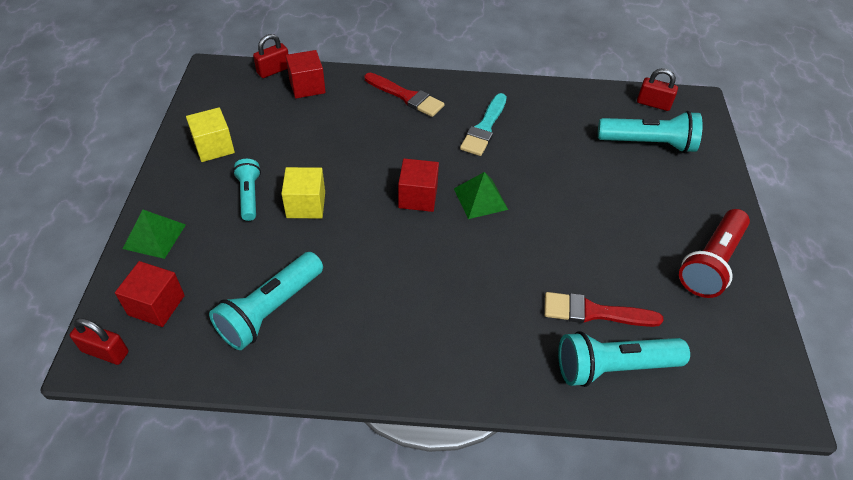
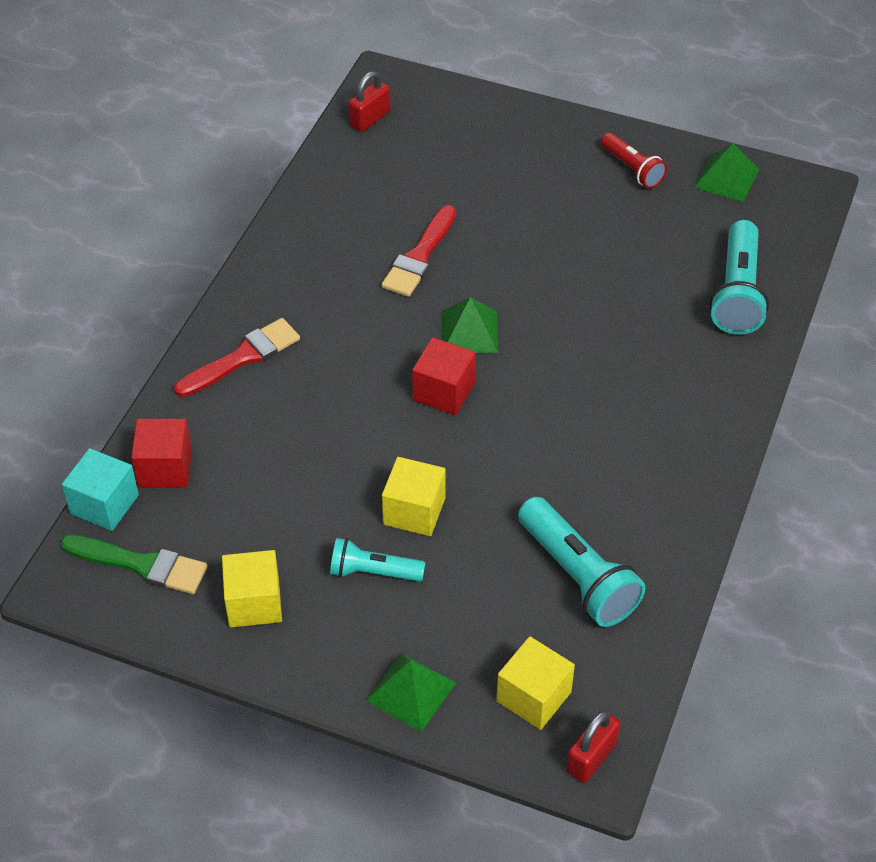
camera: 70 degrees left, 0 degrees up
(156, 305) = (533, 696): red cube -> yellow cube
(233, 94) = (141, 565): none -> green brush
(273, 70) = (104, 504): red padlock -> turquoise cube
(484, 128) = (344, 292): turquoise brush -> none
(594, 312) = (667, 284): red brush -> red brush (419, 256)
(648, 143) = (437, 149): turquoise flashlight -> none
(711, 263) = (632, 169): red flashlight -> red flashlight, size x0.61
(749, 333) = (726, 178): none -> green pyramid

